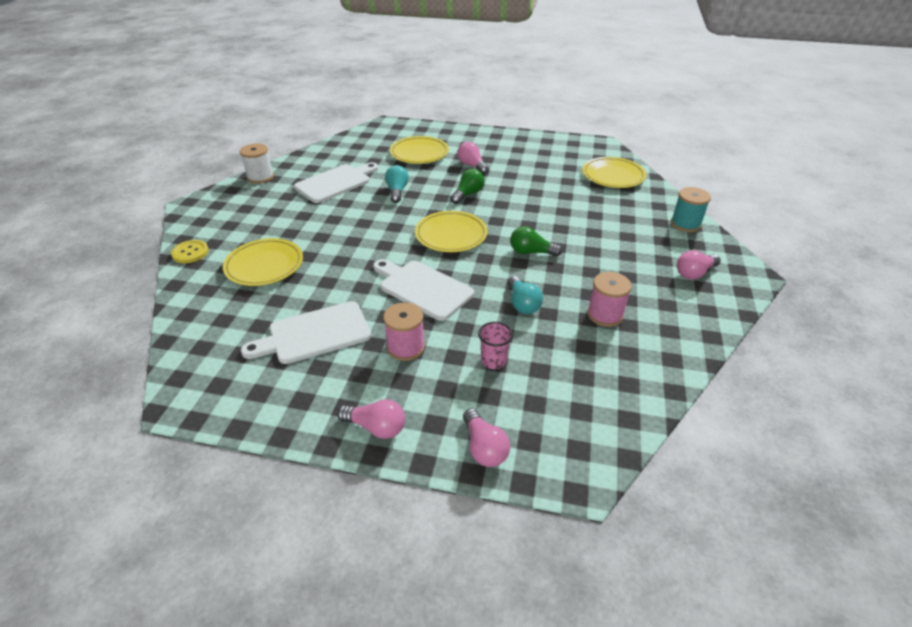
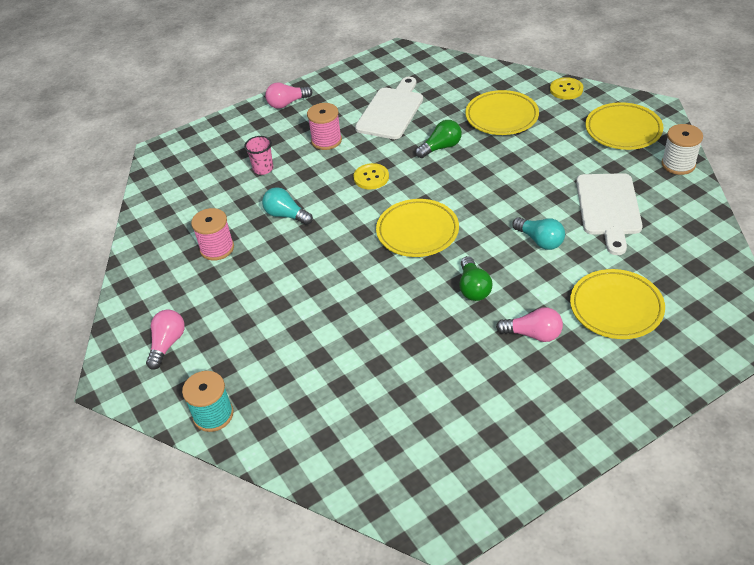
camera: 140 degrees right, 5 degrees up
(423, 288) = (371, 177): white cutting board -> yellow button
(484, 447) = (221, 131): pink light bulb -> none
(531, 252) = (330, 264): green light bulb -> green light bulb (441, 147)
(613, 176) = (359, 448): yellow plate -> yellow plate (623, 130)

